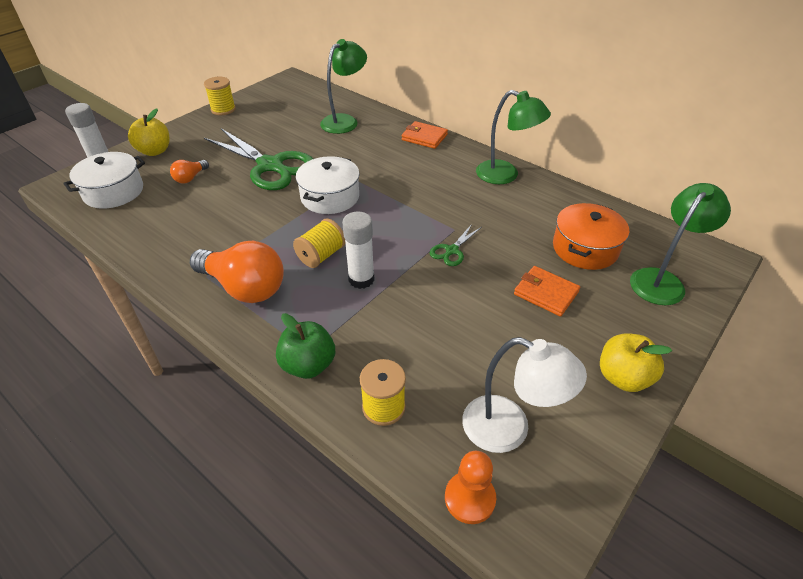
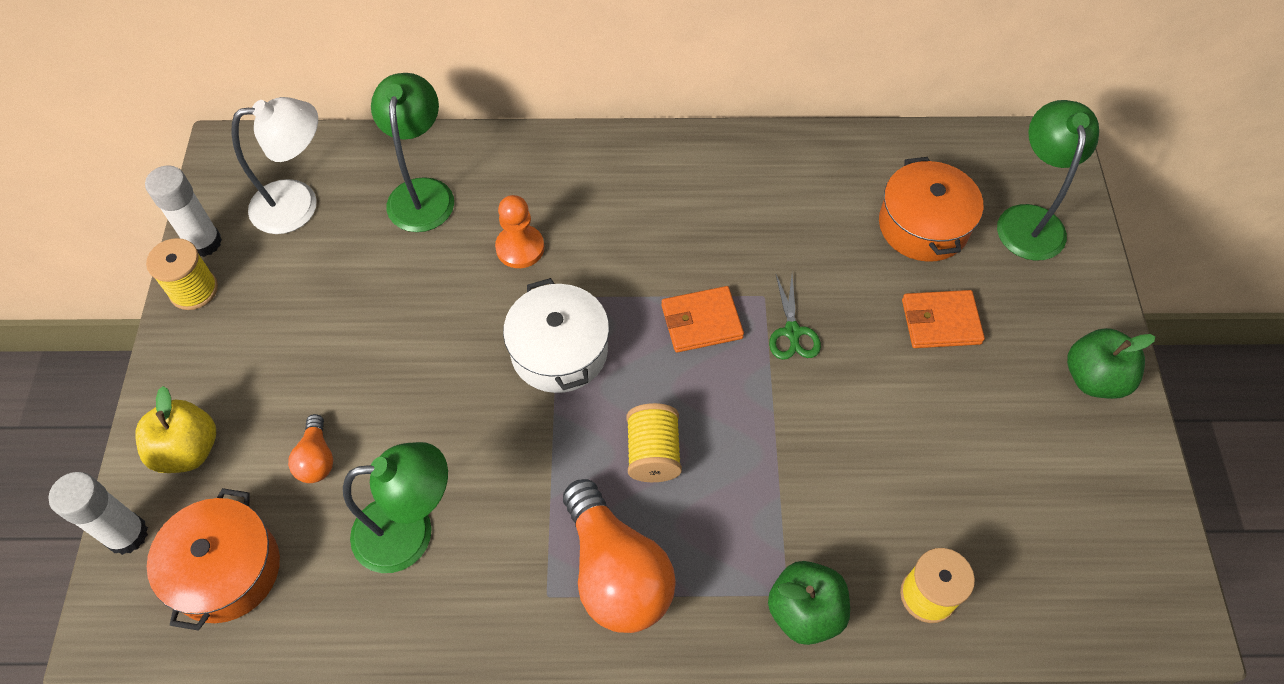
camera: 40 degrees left, 15 degrees up
(113, 192) = (226, 570): white pot -> orange pot
(244, 287) = (616, 573): orange light bulb -> orange light bulb turned 75 degrees clockwise
(271, 166) = (412, 353): green scissors -> none
(361, 279) = (737, 452): white glue stick -> white glue stick (204, 242)
(424, 137) = (569, 155): orange wallet -> orange wallet (701, 322)
(470, 498) = (1089, 623): orange pawn -> orange pawn (520, 248)
(505, 175) = (737, 162): green lamp -> green lamp (410, 532)
(509, 429) = (1055, 522): white lamp -> white lamp (298, 204)
(623, 377) = (1094, 378): yellow apple -> green apple

